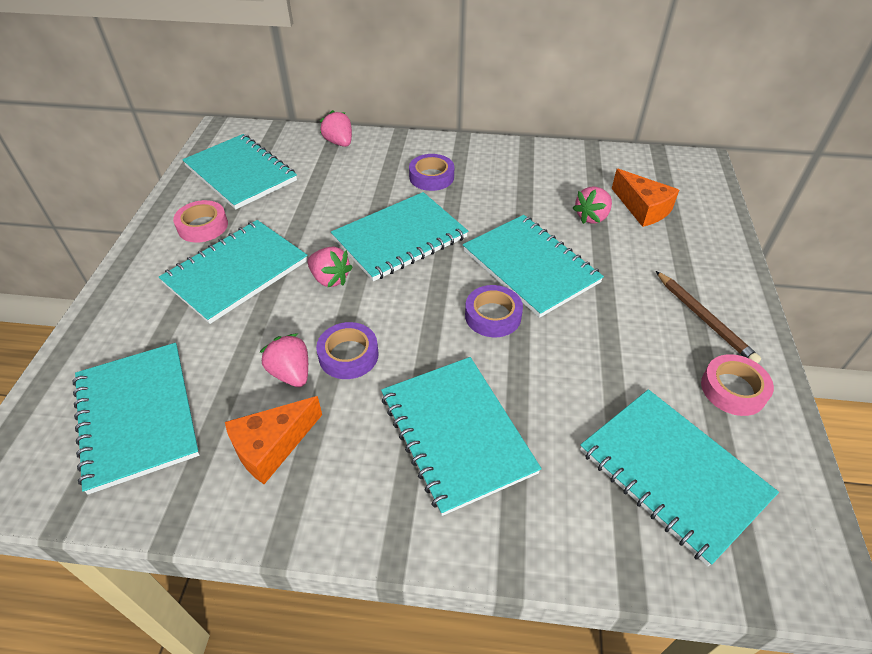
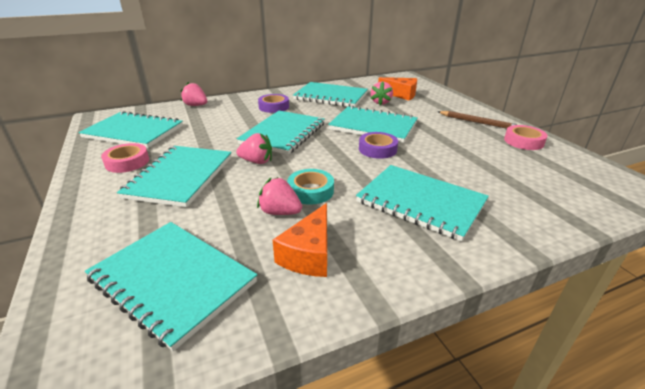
camera: 30 degrees left, 15 degrees down
(348, 355) = (310, 191): purple tape -> turquoise tape
(672, 474) = (543, 179): turquoise notebook -> turquoise notebook (330, 96)

